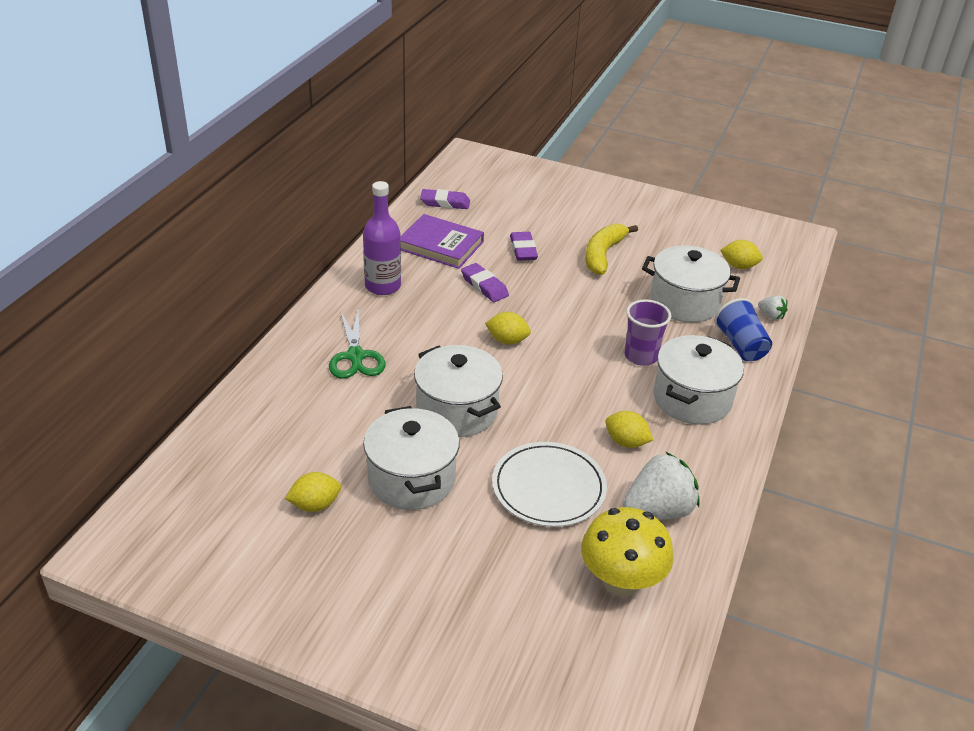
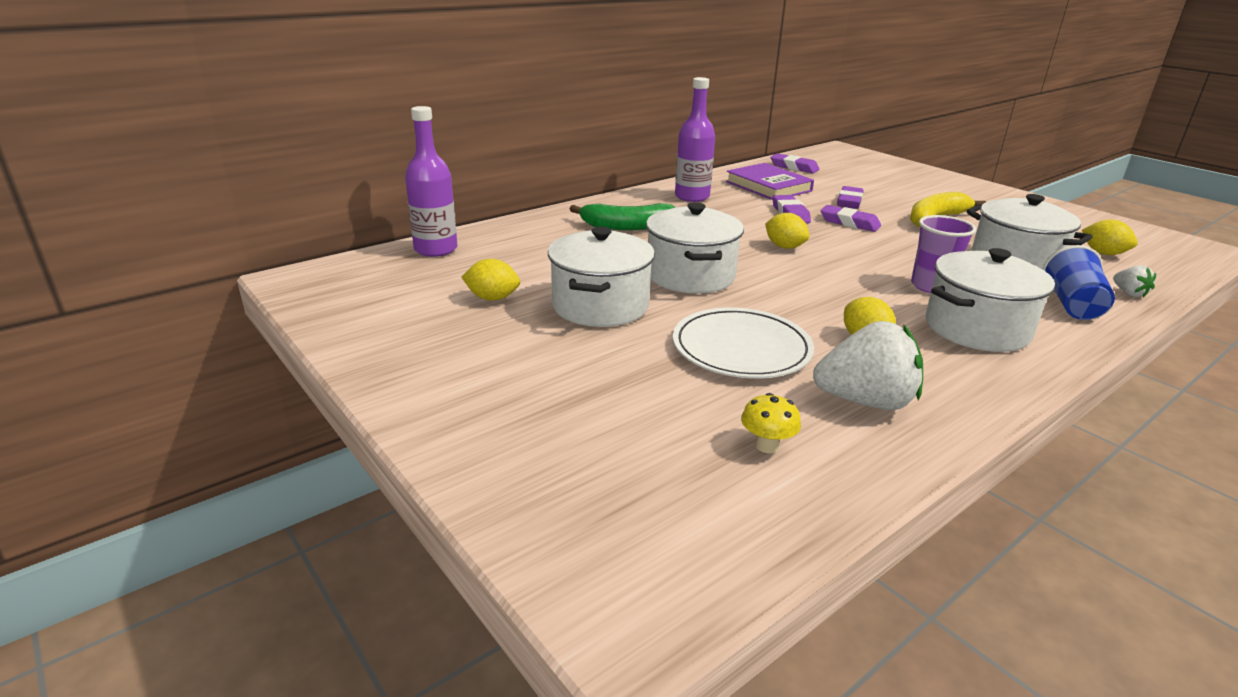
camera: 30 degrees right, 10 degrees down
(204, 456) = (436, 249): none -> purple bottle
(355, 356) = (626, 226): green scissors -> green banana
(540, 285) = (849, 223): none -> purple eraser
(621, 582) = (767, 445): yellow mushroom -> yellow mushroom, size x0.47

